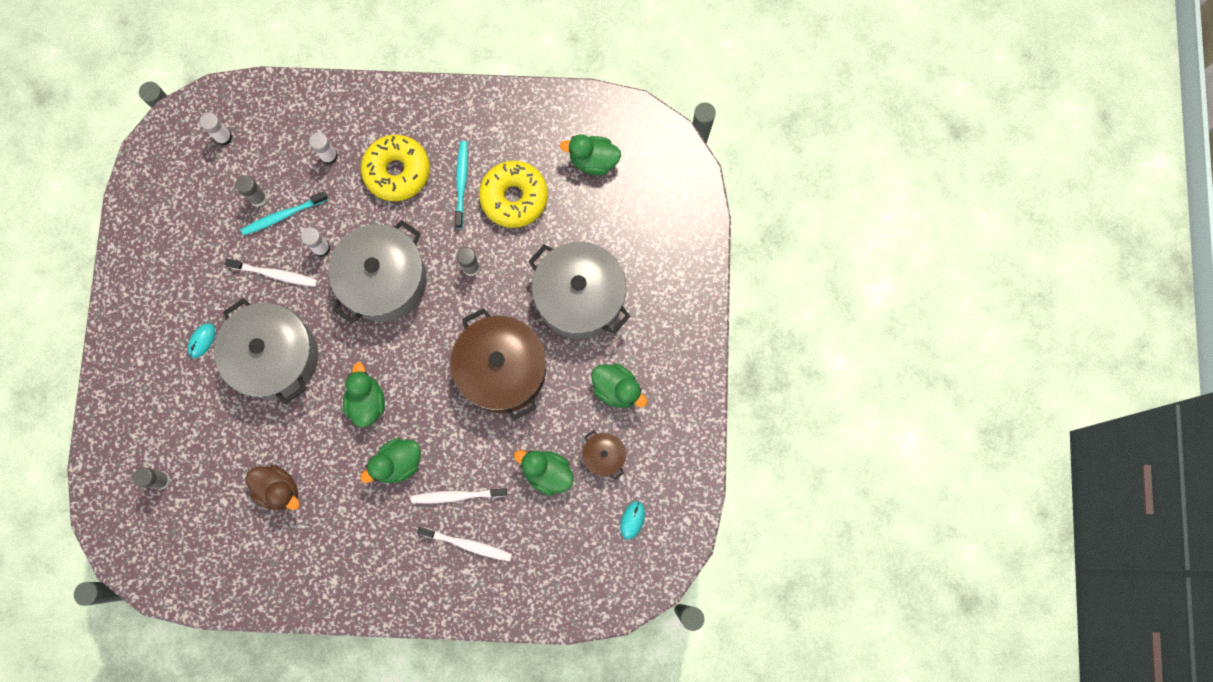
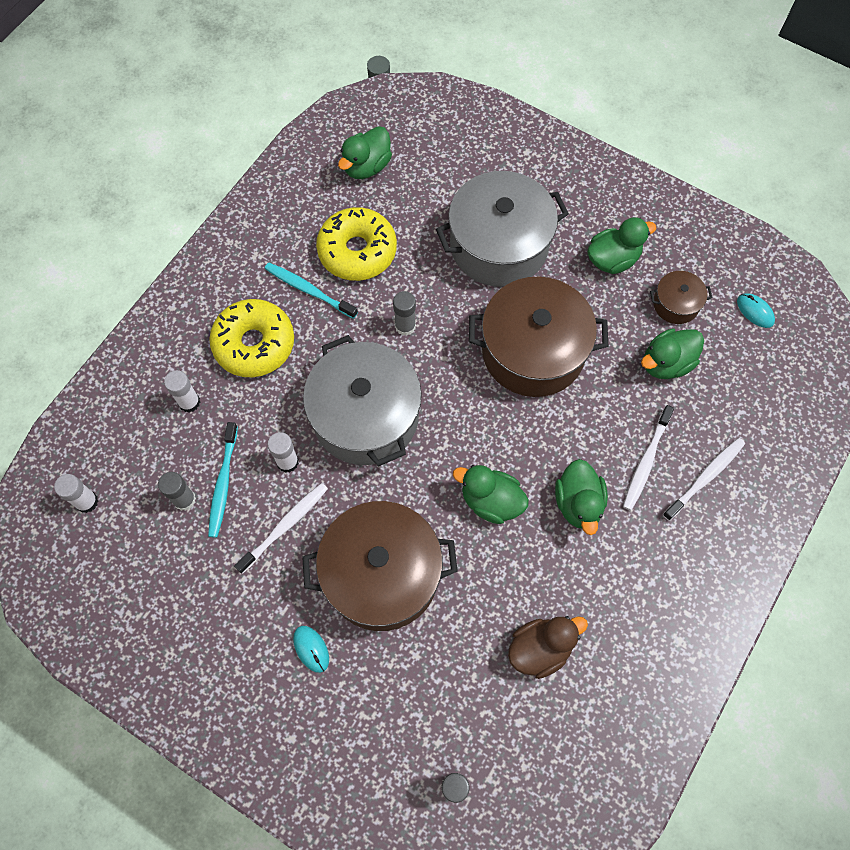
camera: 60 degrees left, 10 degrees down
(275, 357) = (382, 574): grey pot -> brown pot

